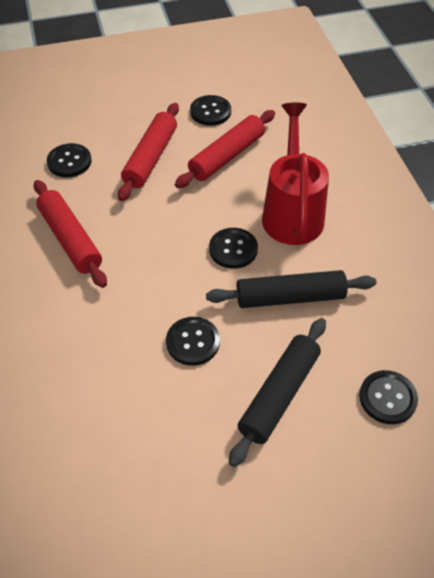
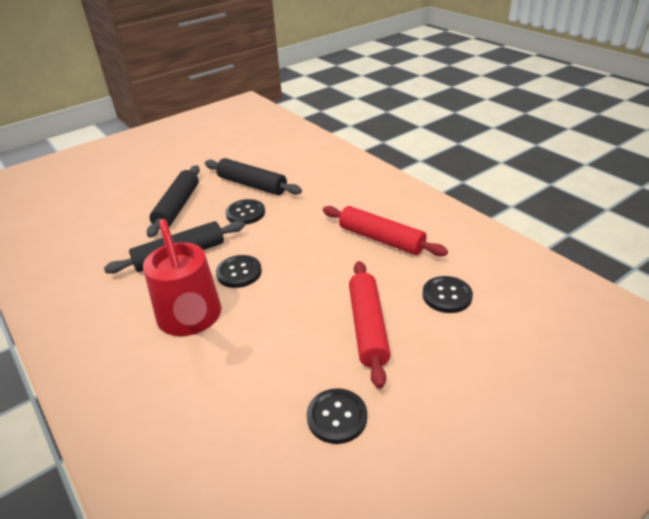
camera: 160 degrees right, 15 degrees down
(159, 404) = (252, 185): none -> black rolling pin
(227, 156) = (284, 358): red rolling pin -> none
(387, 398) = (102, 224): black button -> none

